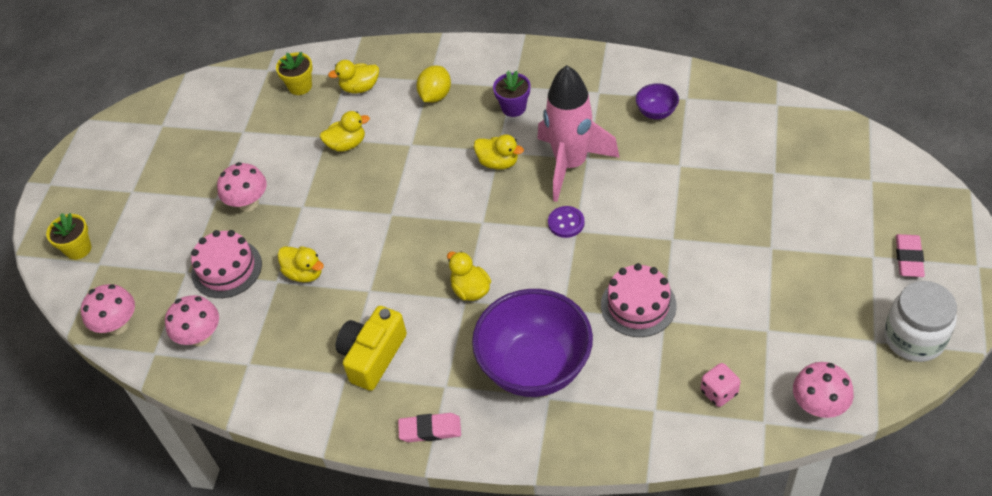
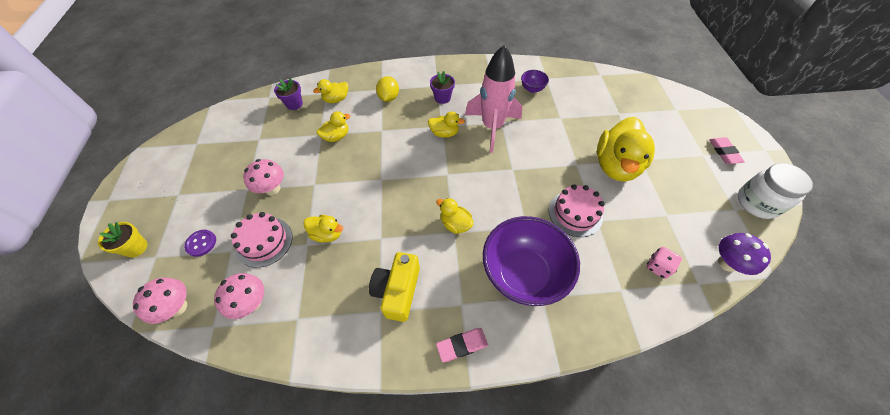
camera: 20 degrees left, 5 degrees up
(300, 86) = (294, 104): yellow flower pot -> purple flower pot
(566, 223) = (504, 165): purple button -> purple button (201, 243)
(729, 250) = (616, 166): none -> yellow duck
(818, 406) = (727, 263): pink mushroom -> purple mushroom

